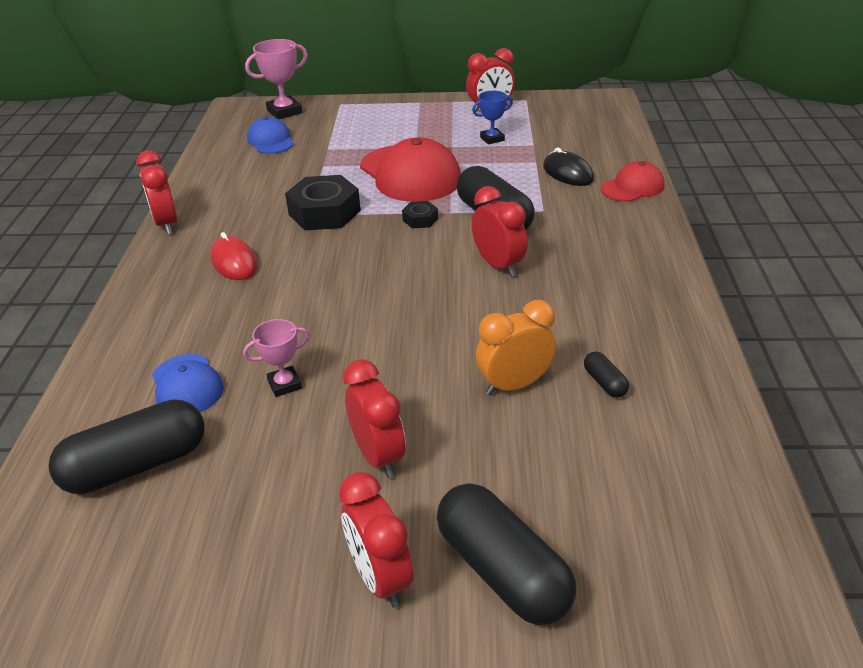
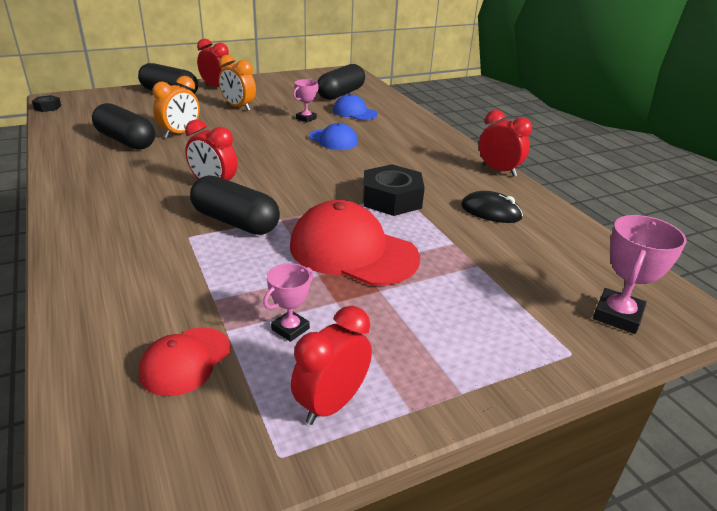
camera: 150 degrees right, 5 degrees down
(234, 262) = (410, 158): red mouse -> none
(270, 140) = (555, 263): blue cap -> blue cap (333, 140)
(378, 456) = (238, 107): red clock -> orange clock
(420, 219) = (303, 208): black nut -> black nut (47, 107)
(492, 139) = (290, 329): blue trophy -> pink trophy
(568, 173) = (168, 289): black mouse -> black mouse (491, 212)
(604, 383) = (126, 141): black capsule -> black capsule, size x2.25
(632, 187) = (83, 285): red cap -> red cap (185, 361)

